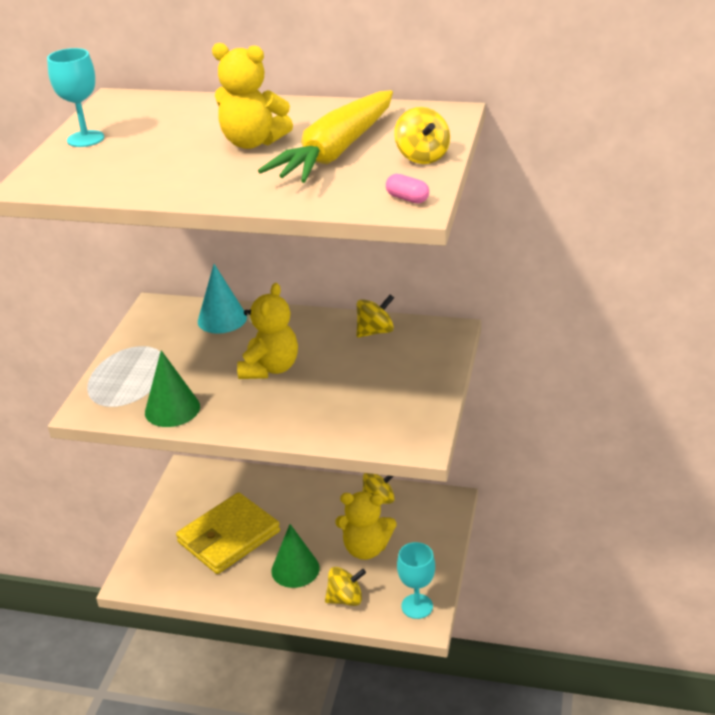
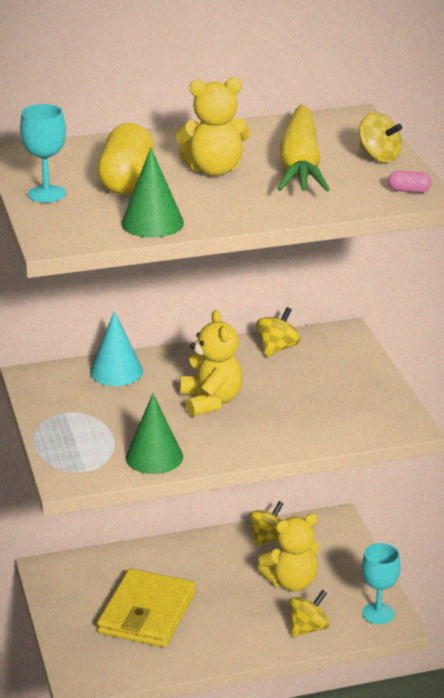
camera: 30 degrees left, 5 degrees down
(165, 138) = (126, 180): none -> yellow capsule
(295, 569) = (238, 619): green cone -> green cone (152, 223)

